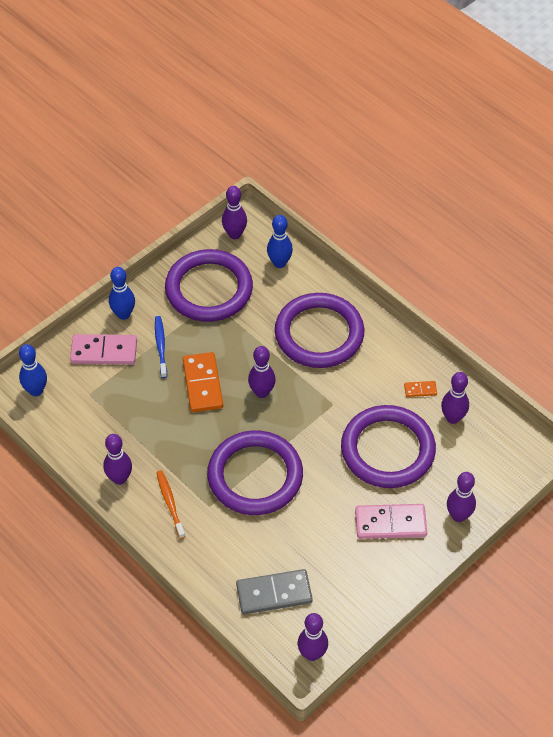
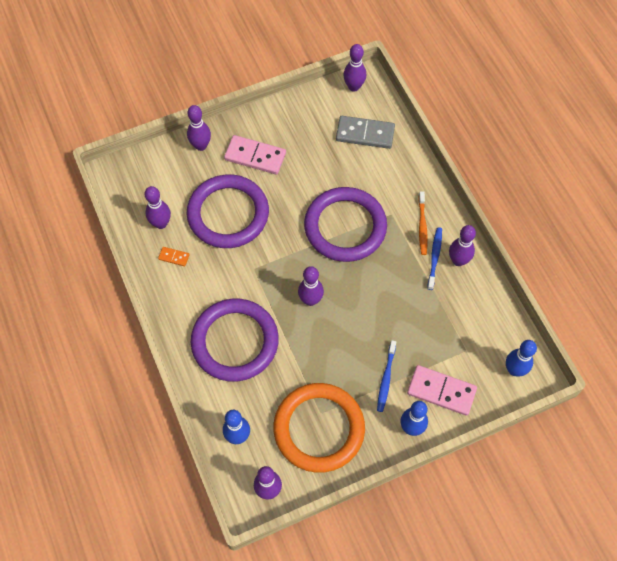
camera: 160 degrees left, 10 degrees up
(146, 474) = (434, 257): none -> blue toothbrush
(202, 384) = (360, 326): orange domino -> none
(209, 289) = (319, 429): purple ring -> orange ring

